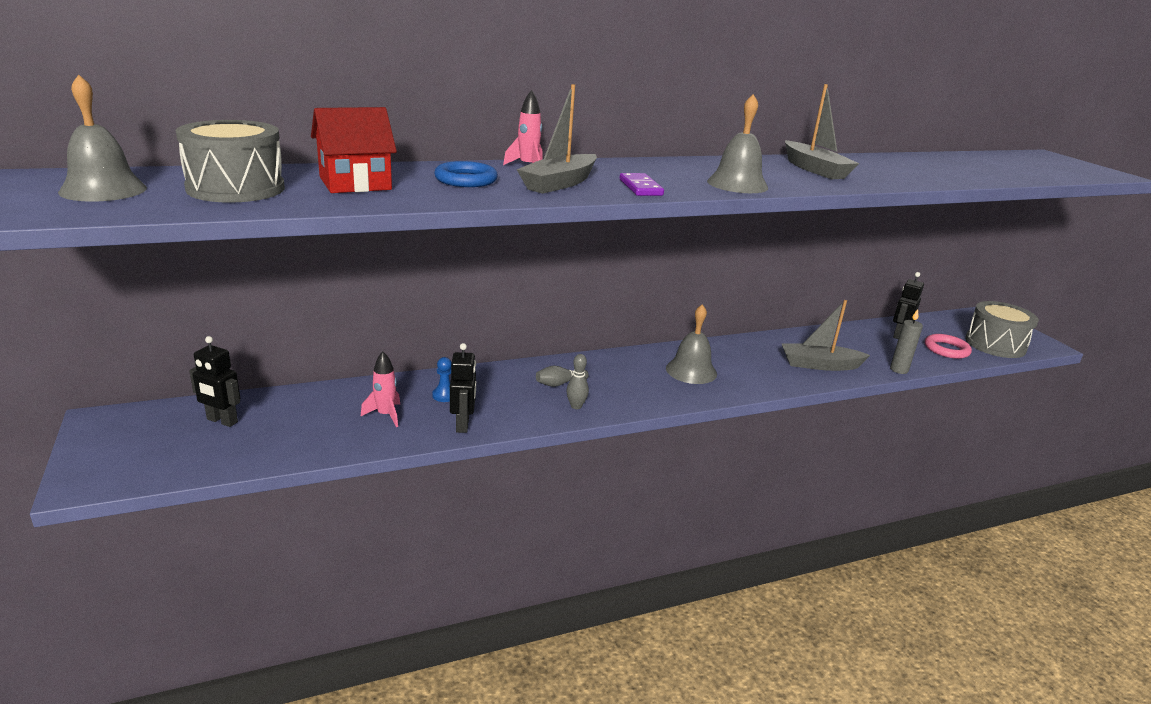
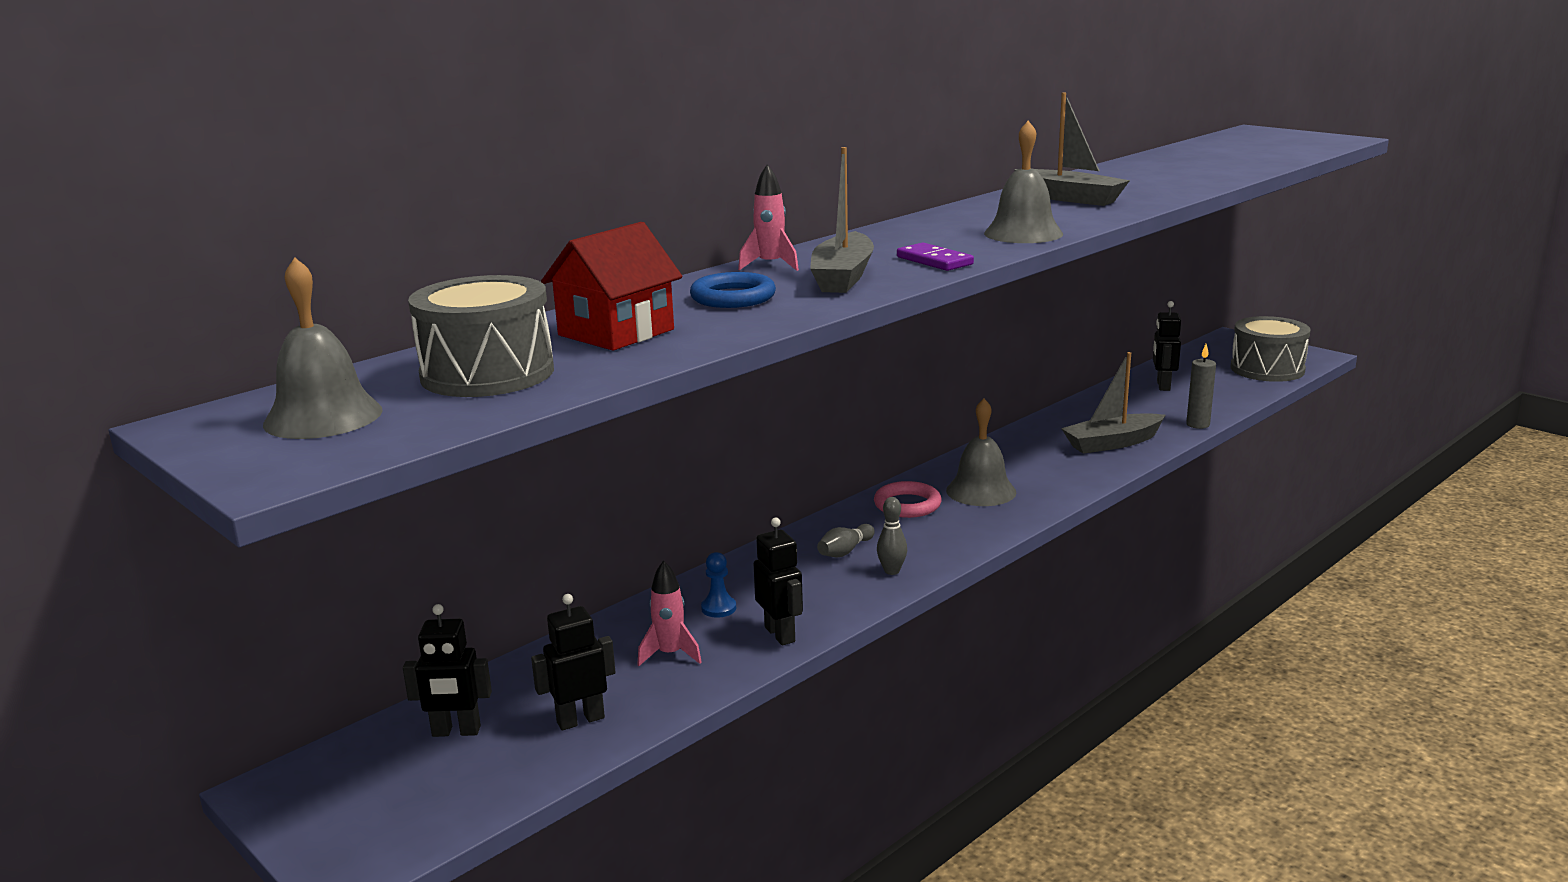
camera: 20 degrees left, 5 degrees down
(293, 438) = (580, 720): none -> black robot
(946, 349) = (1225, 388): pink ring -> pink ring (907, 505)

